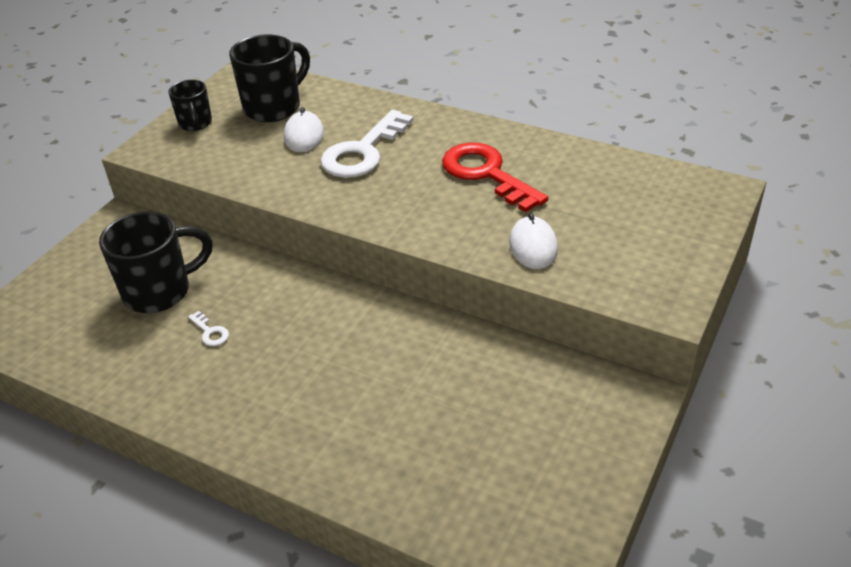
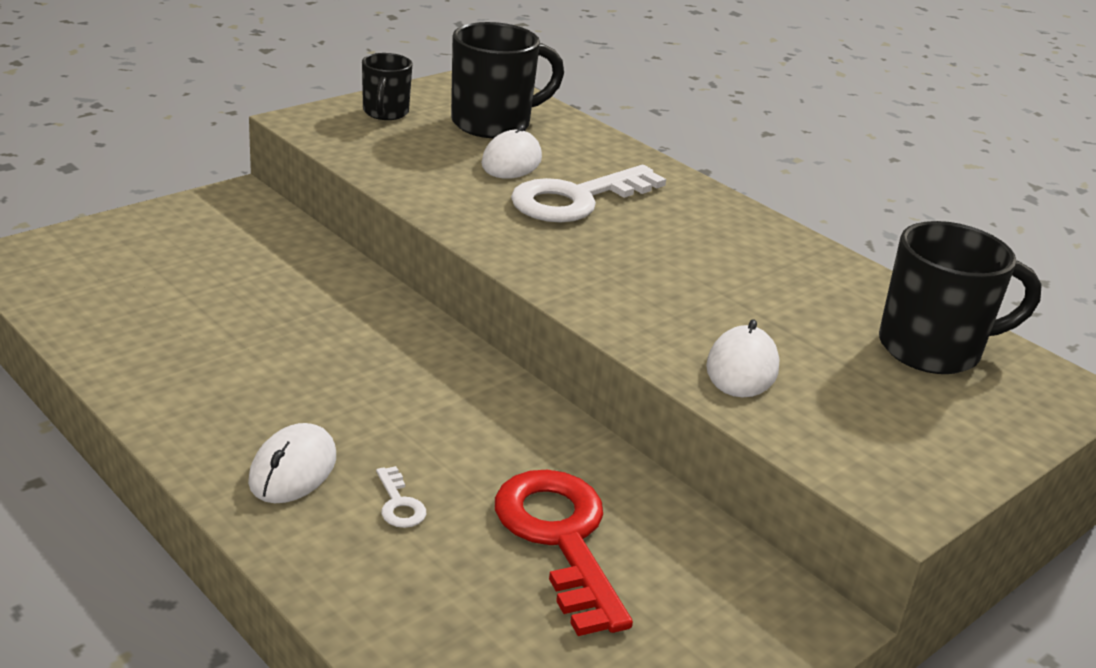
camera: 15 degrees right, 10 degrees down
(160, 292) = (236, 284): black mug -> black mug (933, 349)
(210, 332) = (267, 346): white key -> white key (399, 504)
(282, 418) = (293, 469): none -> white mouse
(486, 174) = (728, 270): red key -> red key (560, 538)

